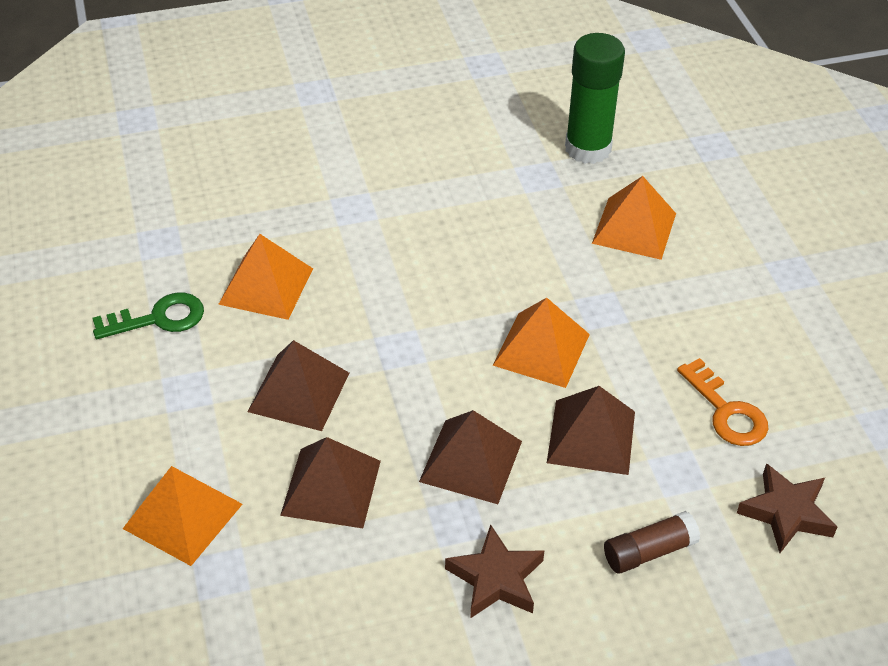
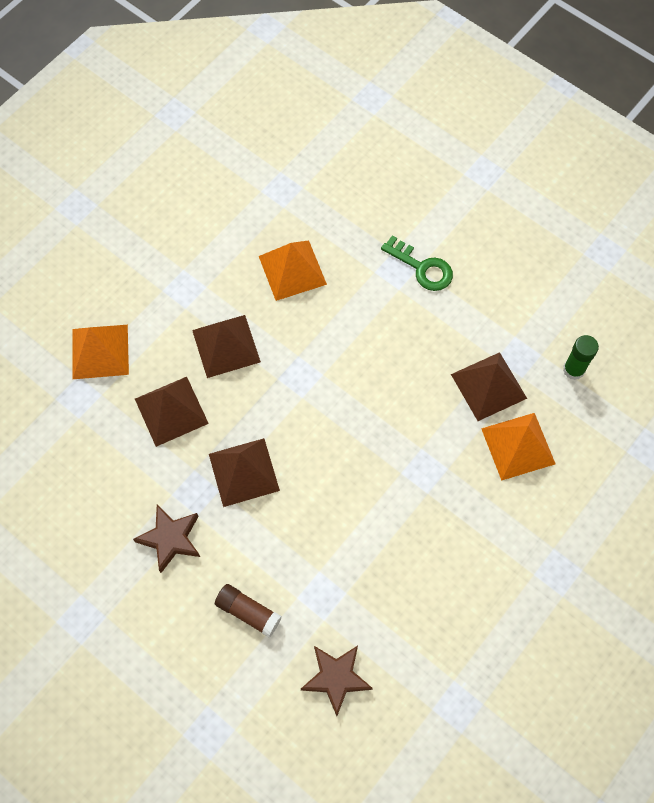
camera: 55 degrees right, 20 degrees up
(158, 318) = (223, 234): green key -> green key (422, 267)
(541, 349) = (361, 456): orange pyramid -> none
(588, 148) = (573, 370): green glue stick -> green glue stick, size x0.56
(591, 437) = (312, 528): brown pyramid -> brown pyramid (488, 386)
(726, 411) = (394, 597): orange key -> none

